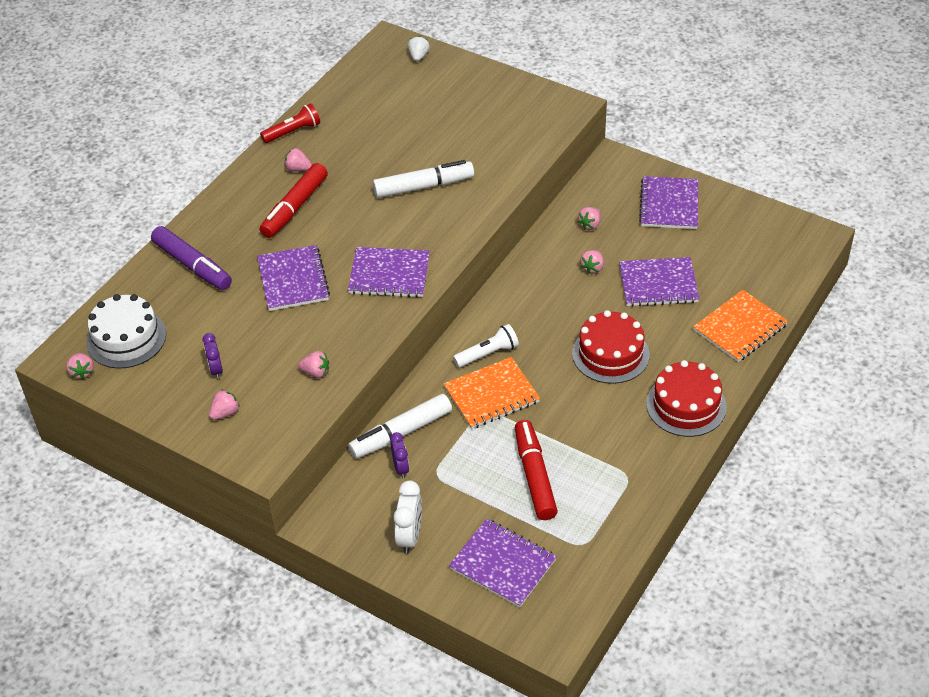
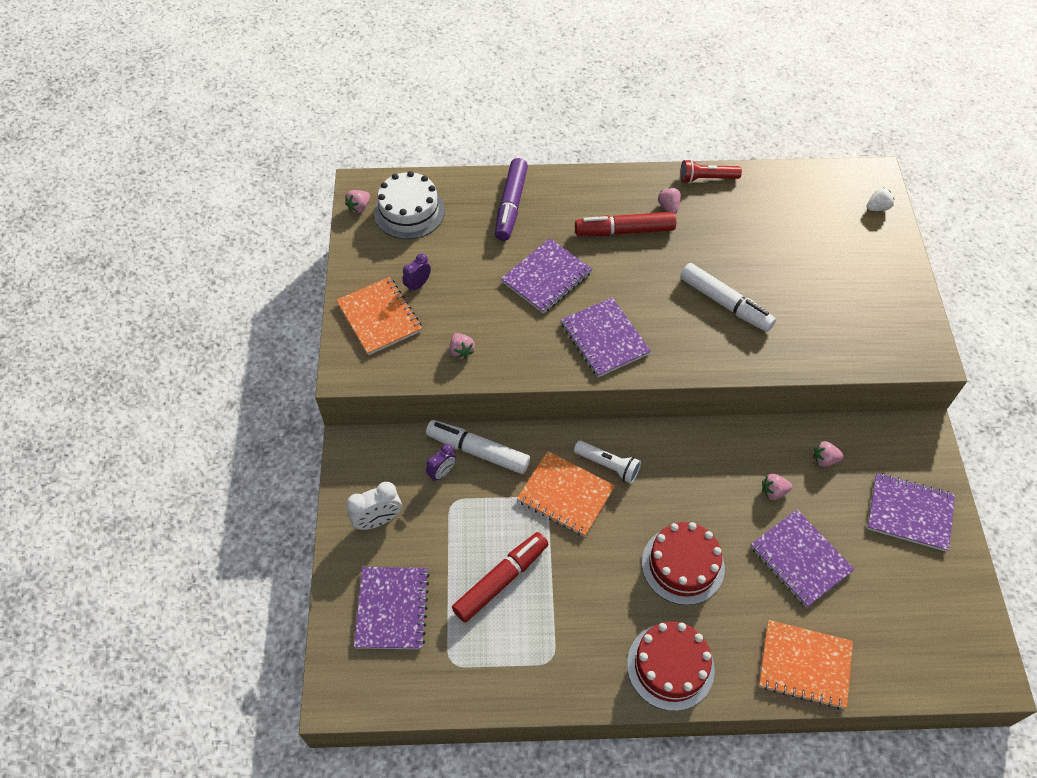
camera: 55 degrees right, 10 degrees up
(225, 413) = (379, 317): pink strawberry -> orange notebook
(293, 132) = (706, 178): red flashlight -> red flashlight turned 150 degrees clockwise
(669, 204) = (909, 513): purple notebook -> purple notebook turned 45 degrees clockwise

